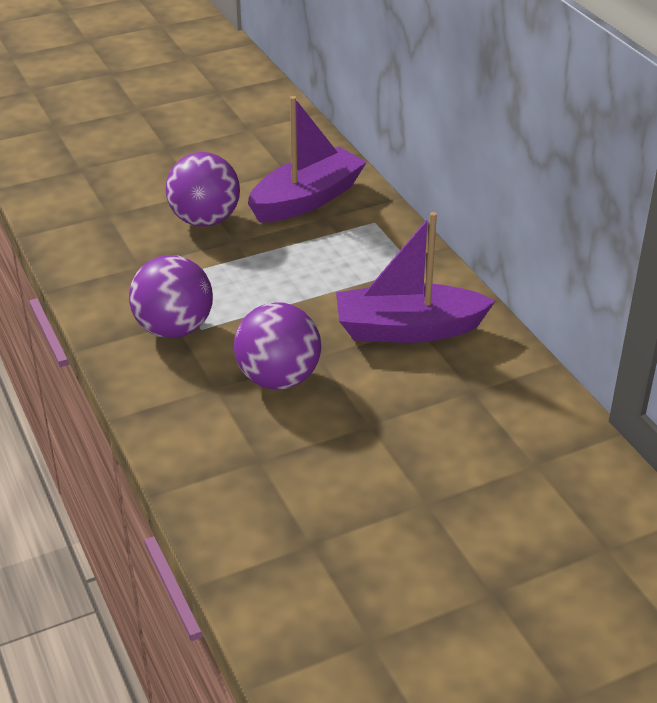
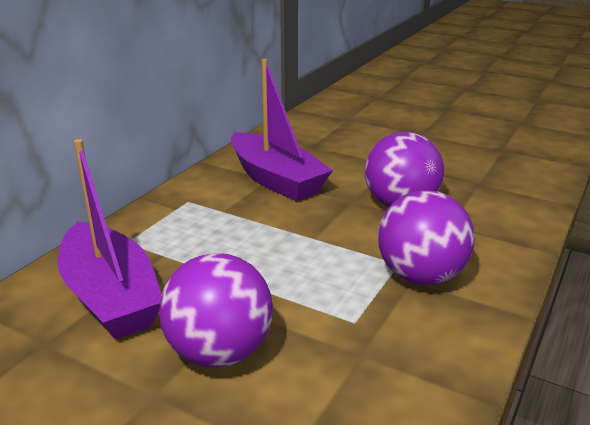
camera: 125 degrees left, 10 degrees down
(307, 199) = (110, 296): purple boat -> purple boat turned 135 degrees counterclockwise

